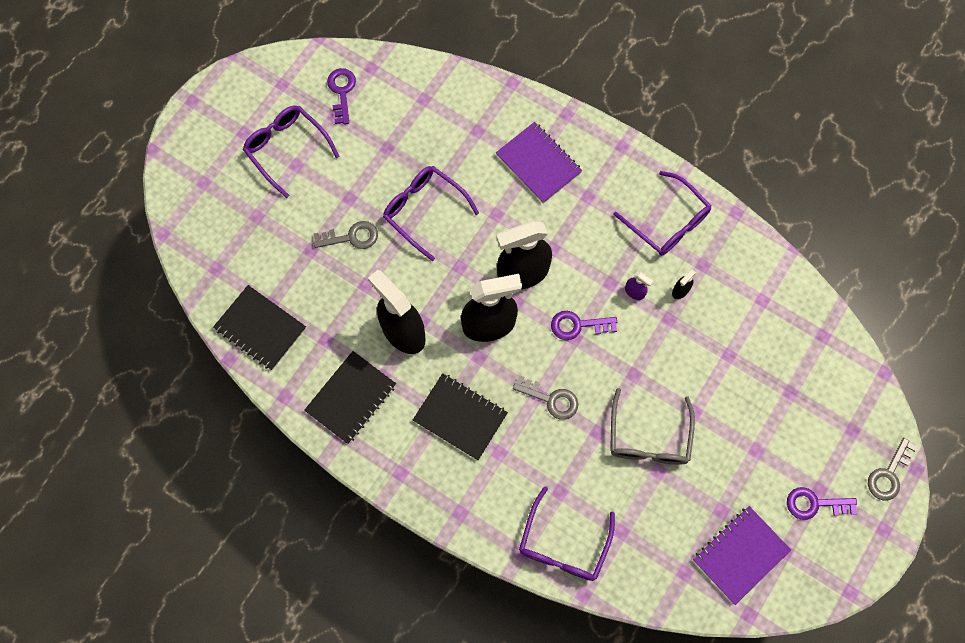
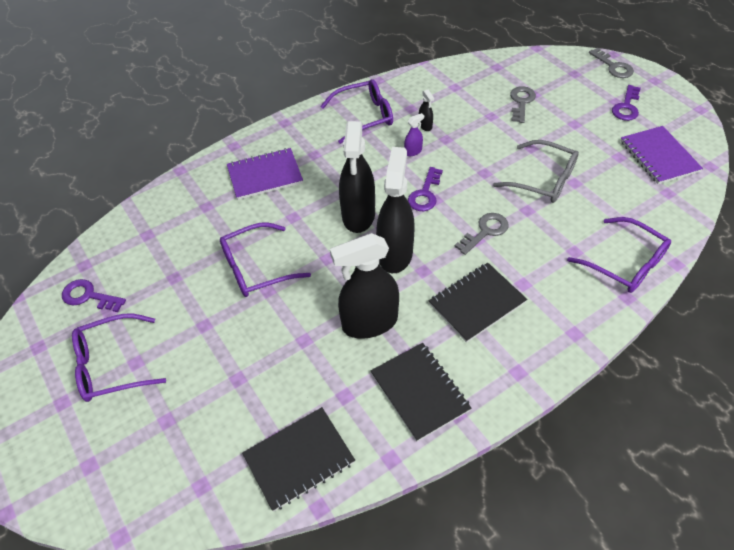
camera: 65 degrees left, 20 degrees down
(351, 237) = (246, 336): grey key -> grey key (521, 102)

